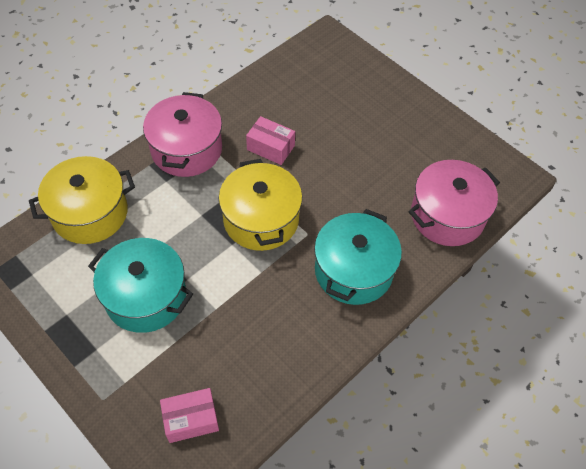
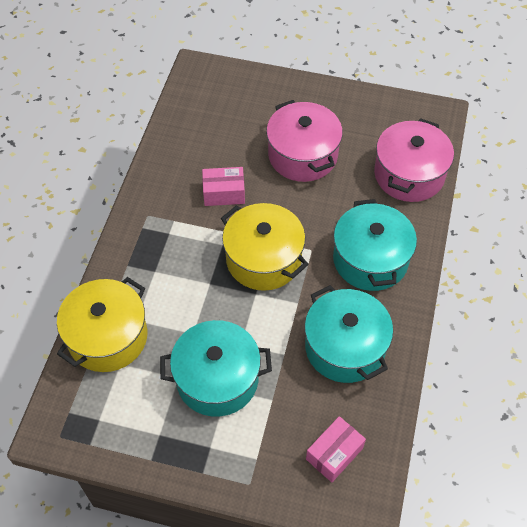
camera: 30 degrees left, 0 degrees up
(186, 149) = (150, 233): pink pot -> pink pot (302, 155)
(272, 333) = (345, 347): none -> turquoise pot

